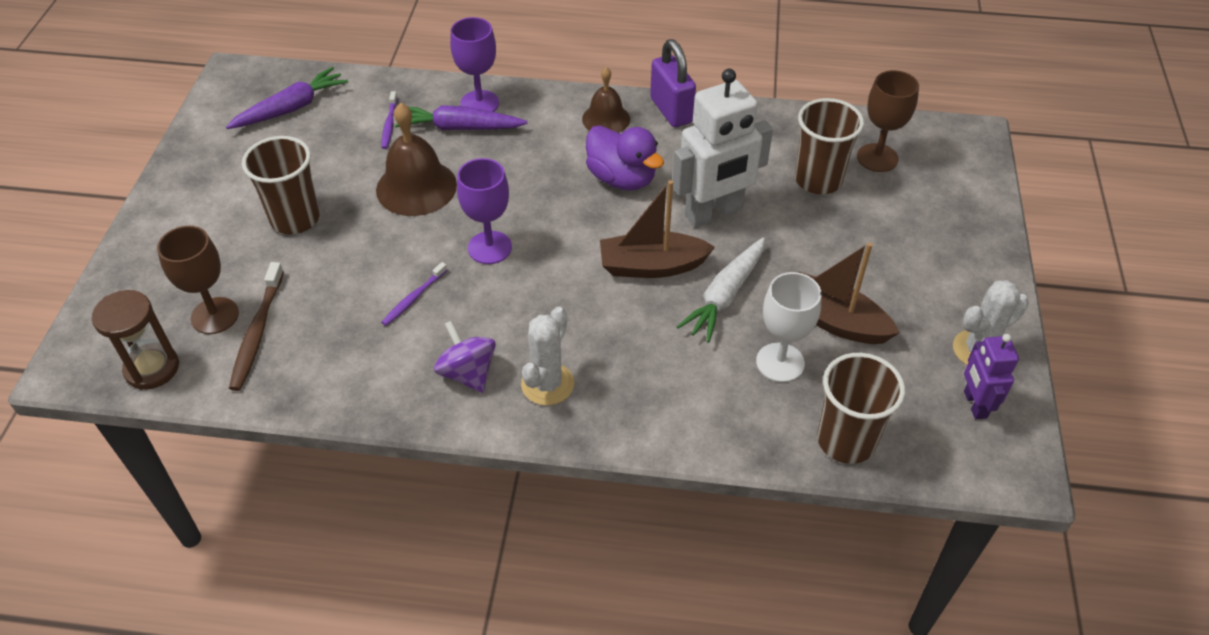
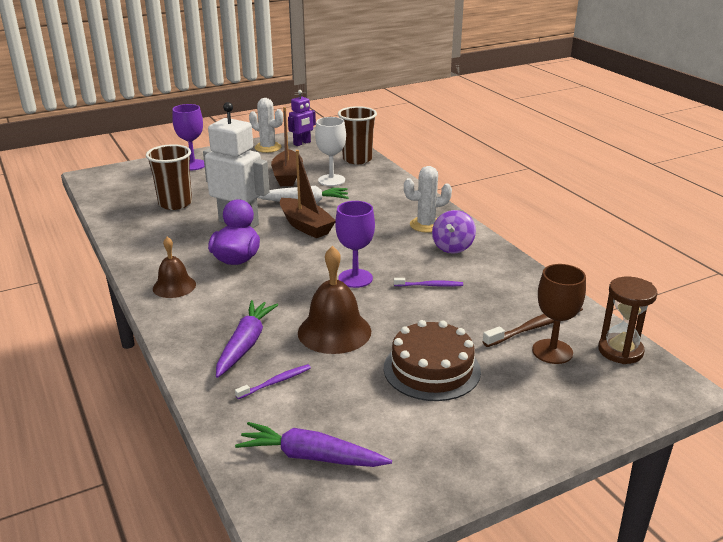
camera: 125 degrees left, 20 degrees down
(295, 219) = (432, 369): brown cup -> brown cake
(459, 128) = (245, 344): purple carrot -> purple carrot turned 135 degrees counterclockwise
(479, 103) = (203, 349): purple goblet -> purple goblet (193, 165)
(671, 110) = (141, 266): purple padlock -> none
(877, 158) = (137, 193): brown goblet -> none

